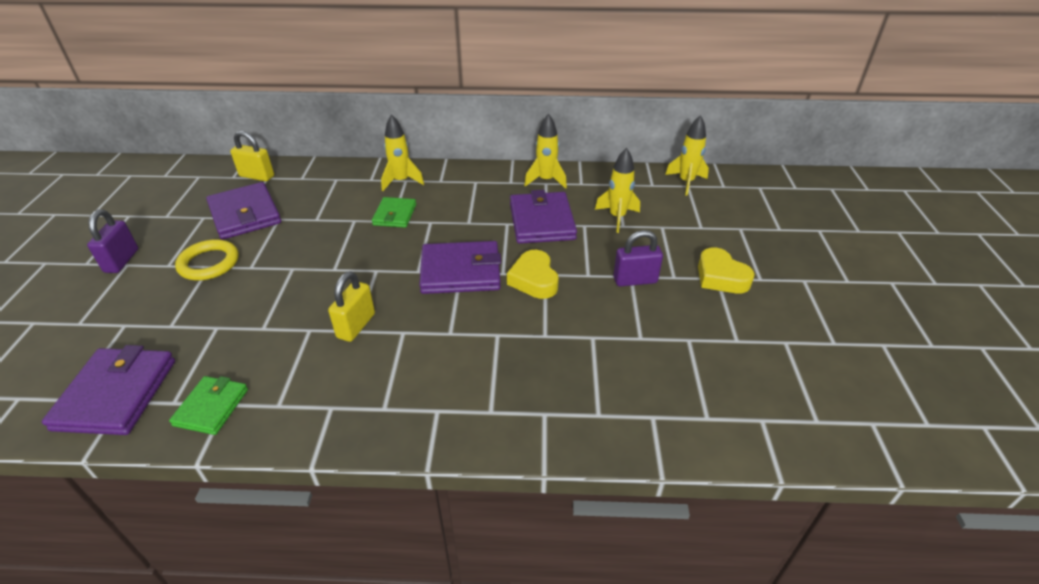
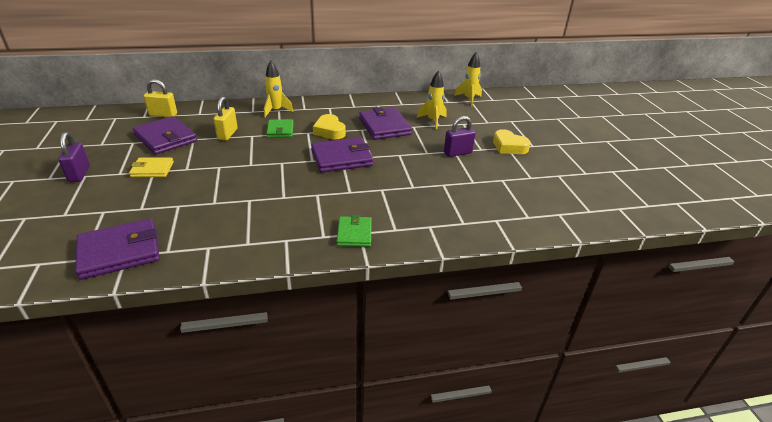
camera: 15 degrees left, 5 degrees down
(116, 394) = (119, 252): purple wallet -> purple wallet turned 75 degrees clockwise
(209, 263) = (152, 169): yellow ring -> yellow wallet
(211, 407) = (198, 250): green wallet -> green wallet (354, 233)
(356, 326) = (282, 194): yellow padlock -> yellow padlock (227, 134)
(534, 279) = (393, 158): yellow heart -> yellow heart (329, 131)
(546, 180) = (377, 104): yellow rocket -> none

